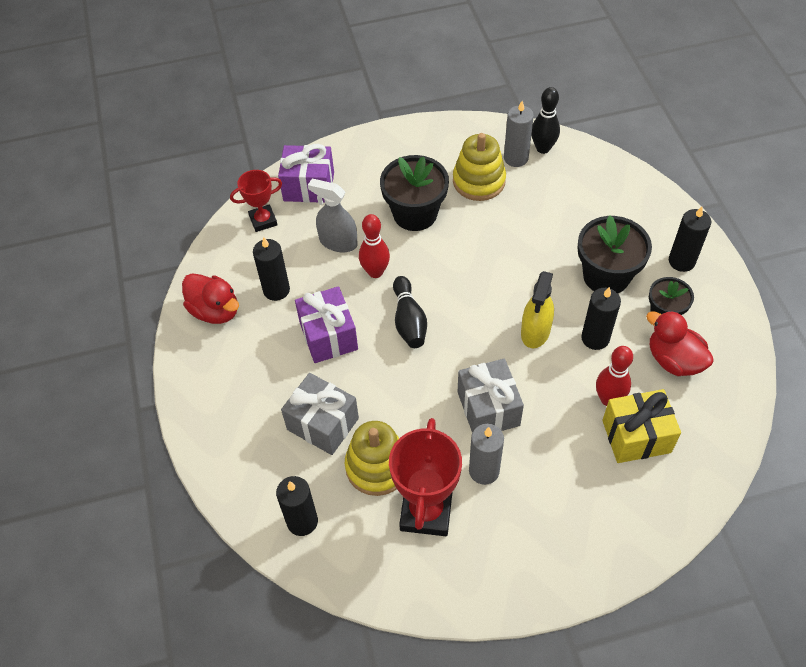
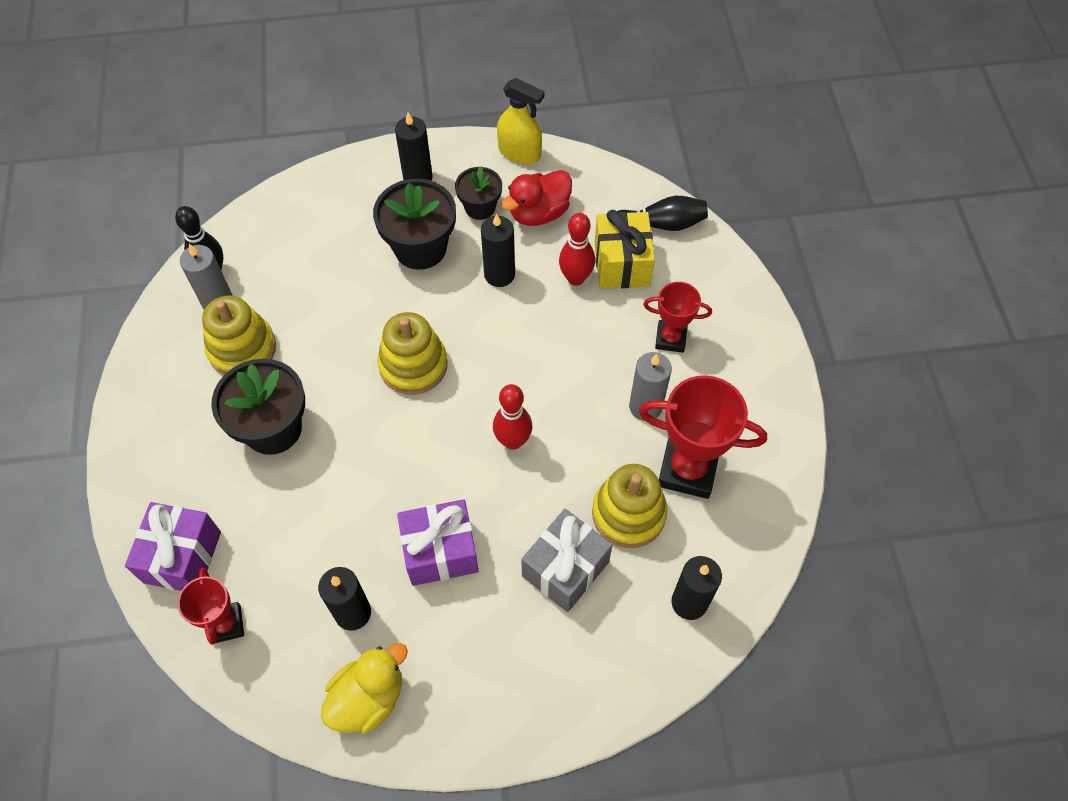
camera: 85 degrees left, 5 degrees up
(215, 311) = (368, 698): red duck -> yellow duck
(338, 242) = (293, 527): grey spray bottle -> none
(375, 272) = (354, 486): red bowling pin -> red bowling pin (513, 441)
(409, 320) = (437, 456): black bowling pin -> black bowling pin (661, 224)
(488, 291) = (413, 365): none -> yellow stacking toy
(488, 408) = (570, 390): grey gift -> none
(535, 332) = (480, 328): yellow spray bottle -> yellow spray bottle (519, 153)
(562, 486) = (670, 338): none -> red trophy

